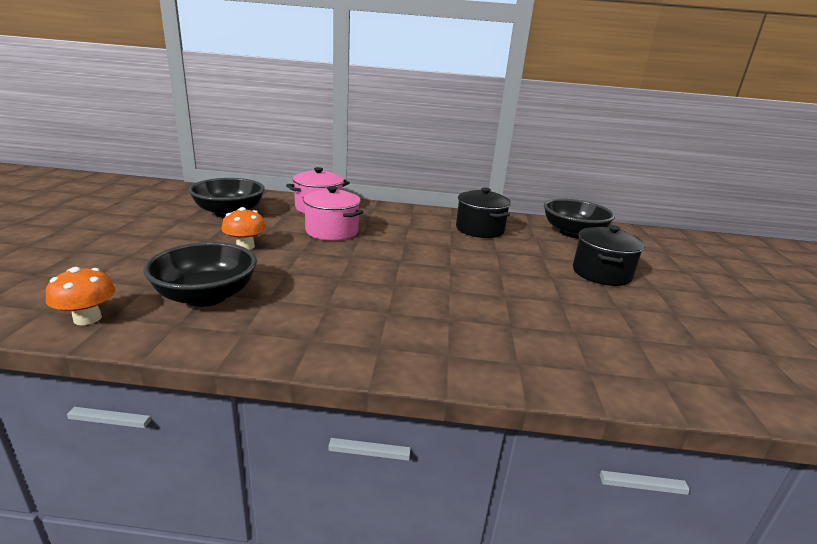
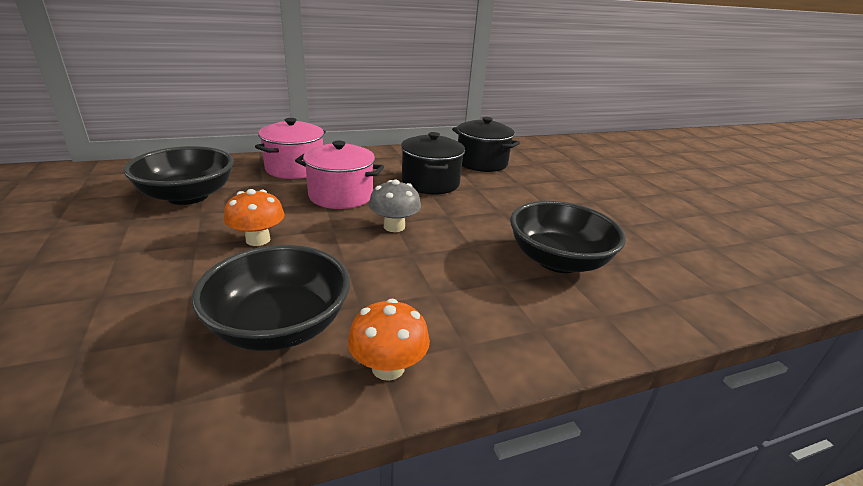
camera: 25 degrees left, 5 degrees up
(87, 318) = (135, 422): orange mushroom -> orange mushroom (388, 367)
(348, 259) = (394, 226): none -> grey mushroom
(573, 233) = (558, 150): black bowl -> black bowl (558, 260)
(601, 273) = (621, 187): black pot -> black pot (430, 183)

